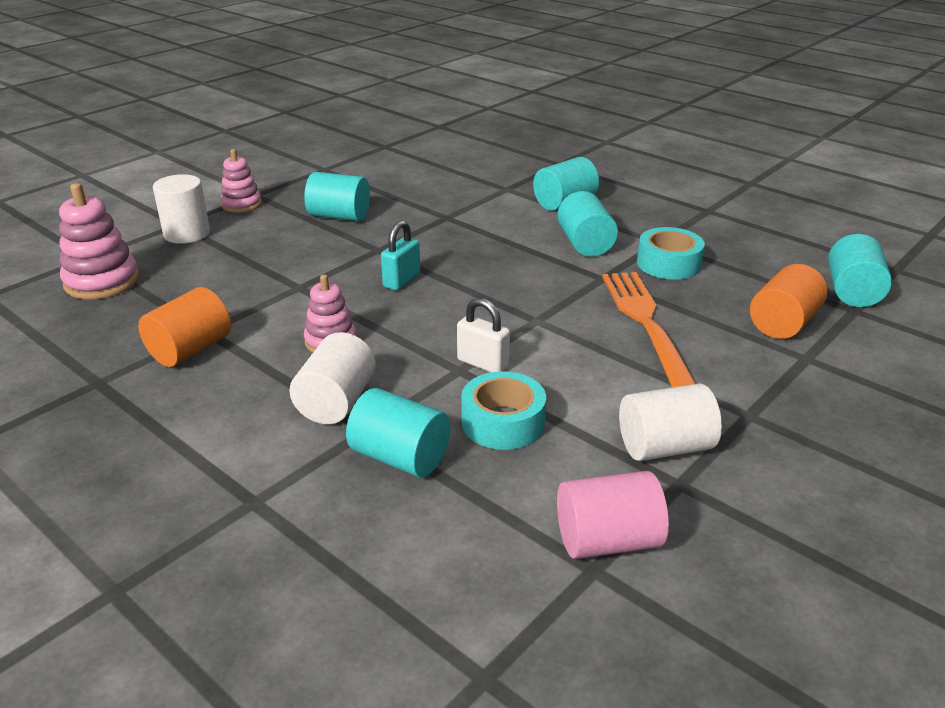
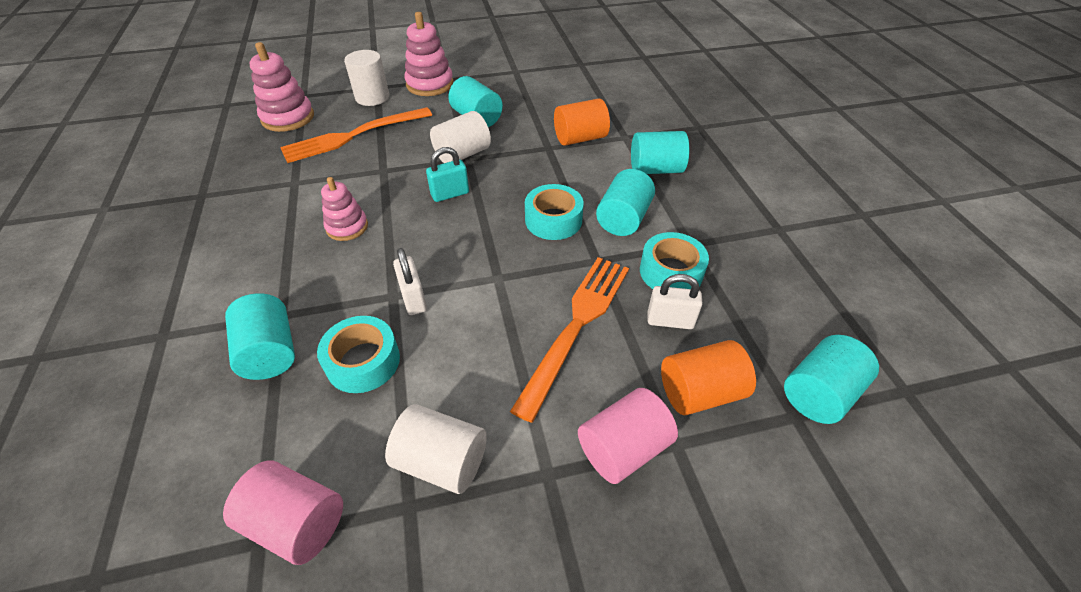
camera: 35 degrees right, 15 degrees up
(190, 350) = (269, 194): orange cylinder -> orange cylinder (580, 138)
(216, 272) = (352, 136): none -> orange fork
(241, 204) = (430, 84): pink stacking toy -> pink stacking toy, size x1.54
(336, 402) = (291, 281): white cylinder -> white cylinder (462, 154)
(527, 265) = (553, 220): none -> turquoise tape
(708, 293) = (670, 321): none -> white padlock
(777, 376) = (623, 448): none -> pink cylinder

